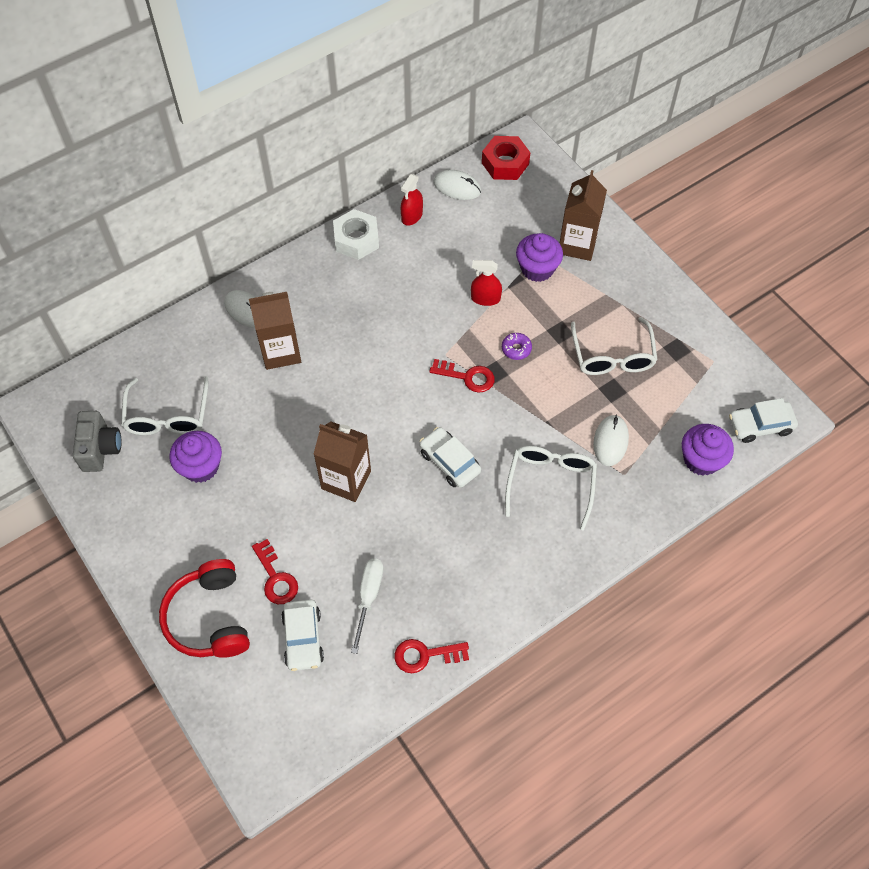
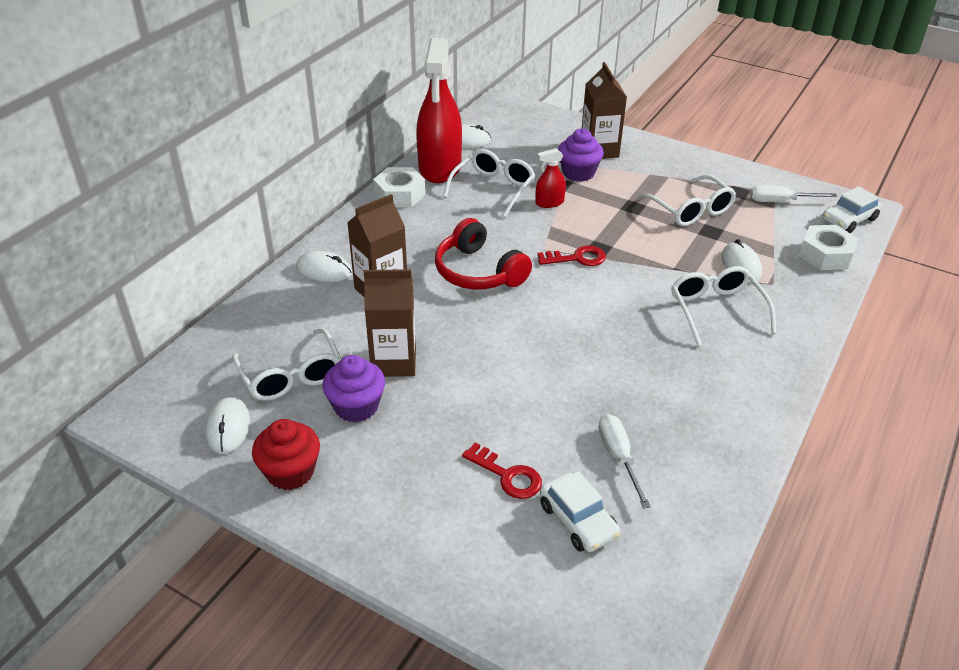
camera: 25 degrees left, 20 degrees down
(100, 449) = (228, 428): grey camera -> white mouse
(125, 508) = (290, 472): none -> red cupcake
(210, 618) = (458, 540): red headphones -> red headphones (478, 271)
(346, 480) = (521, 368): brown carton -> brown carton (394, 361)
(412, 216) = (440, 167): red spray bottle -> red spray bottle, size x2.30
(425, 655) = (717, 486): red key -> none
(445, 261) = (493, 188): none -> white glasses
(449, 462) = (611, 323): white car -> none
(505, 163) = (496, 118): red nut -> none
(516, 349) = (604, 228): purple donut -> none
(701, 459) = (825, 255): purple cupcake -> white nut
(709, 377) = (780, 201): none -> white screwdriver

